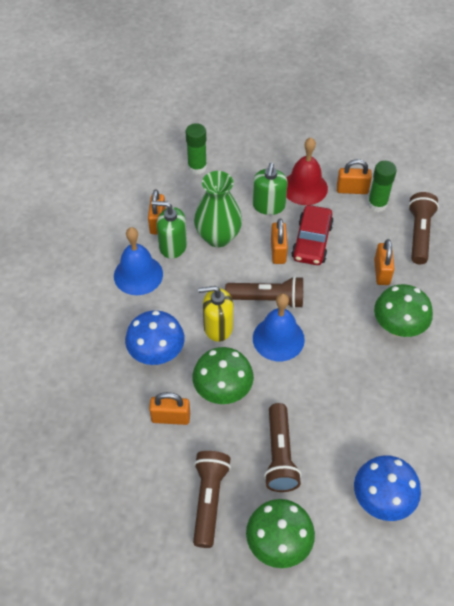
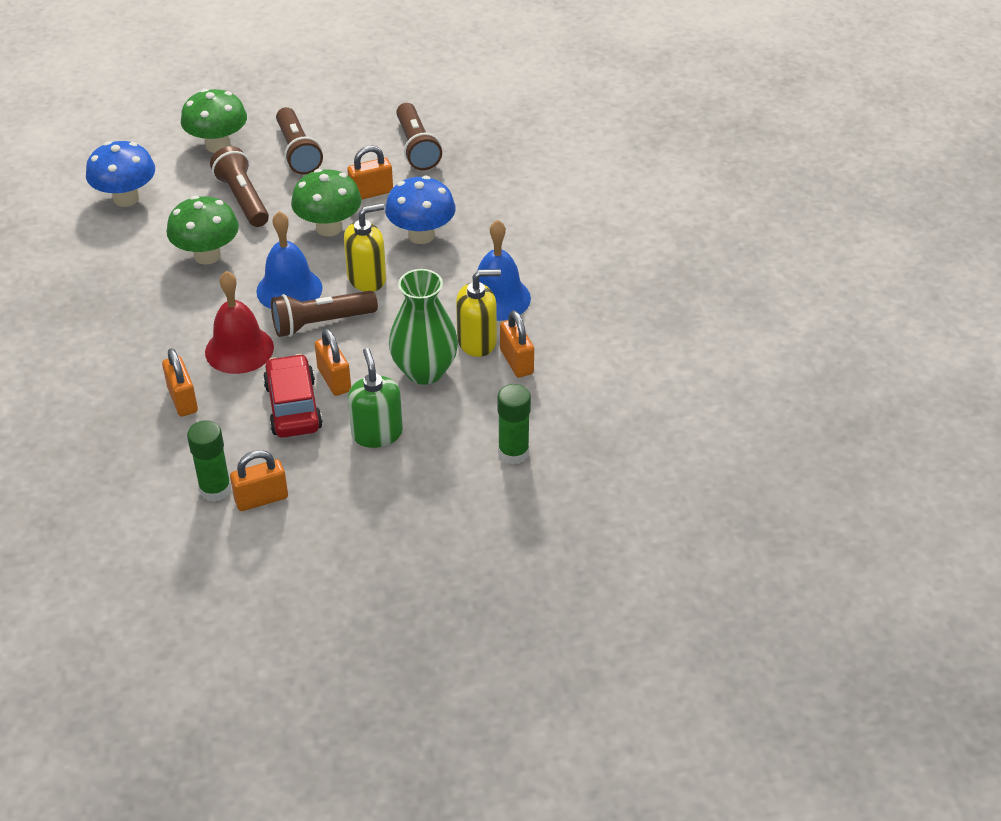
camera: 155 degrees right, 10 degrees down
(173, 246) = (477, 341): green soap dispenser -> yellow soap dispenser
(305, 187) = (335, 477): red bell -> red bell (239, 349)
(398, 327) = (144, 345): green mushroom -> green mushroom (207, 255)
(419, 234) = (140, 466): brown flashlight -> brown flashlight (416, 147)

